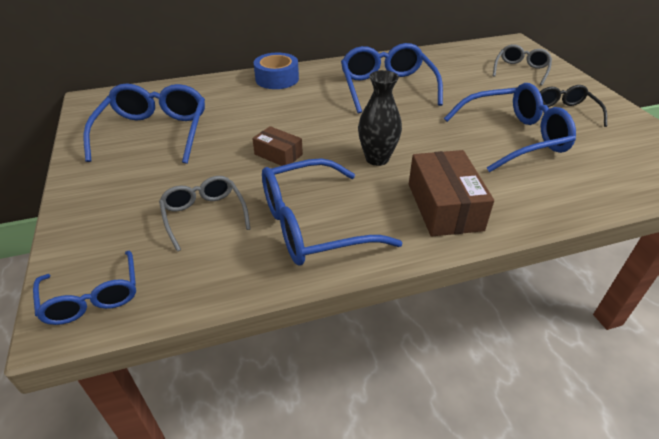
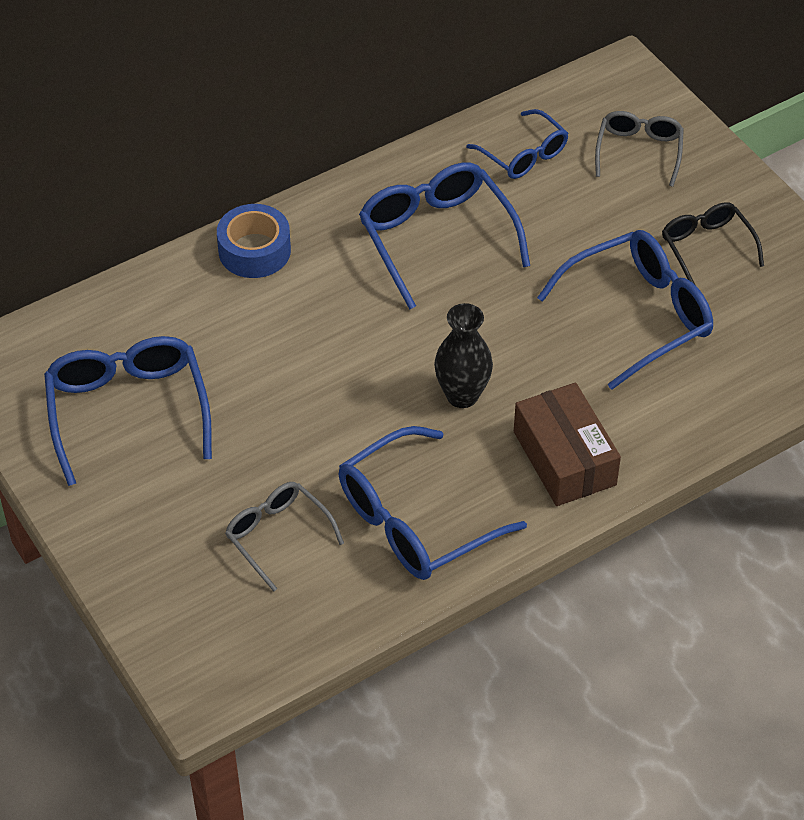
camera: 15 degrees left, 10 degrees up
(92, 297) = (213, 666): blue glasses -> blue glasses (524, 155)
(278, 154) = (326, 416): brown box -> none

